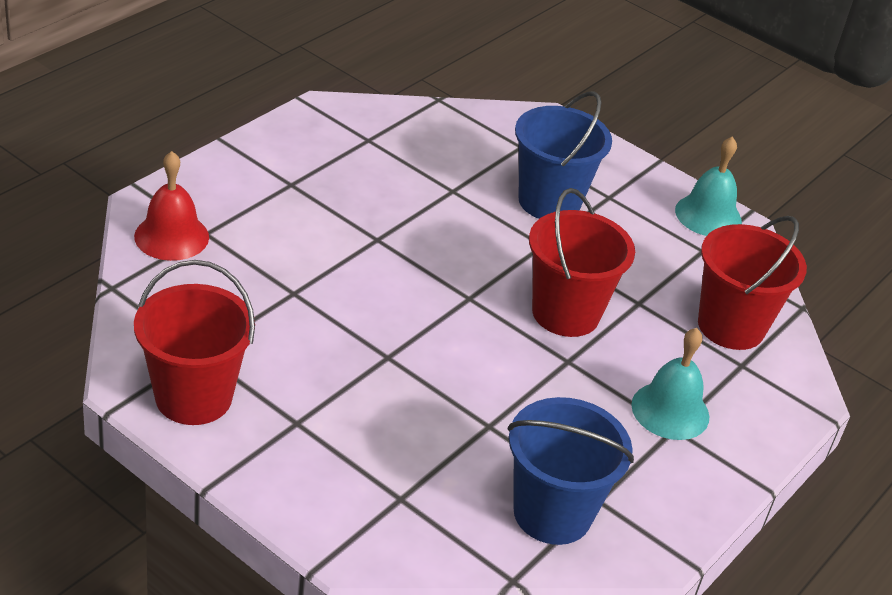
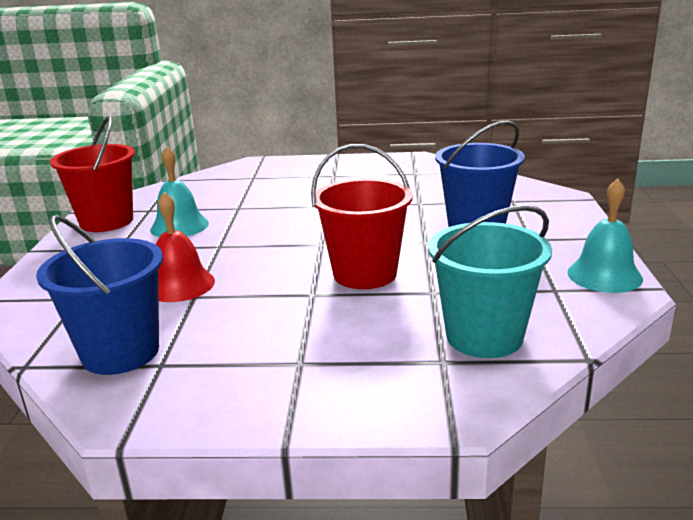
camera: 60 degrees right, 15 degrees down
(171, 236) = (235, 174): red bell -> red bell (180, 285)
(670, 410) = (320, 352): turquoise bell -> turquoise bell (179, 226)
(731, 326) = (484, 336): red bucket -> turquoise bucket

